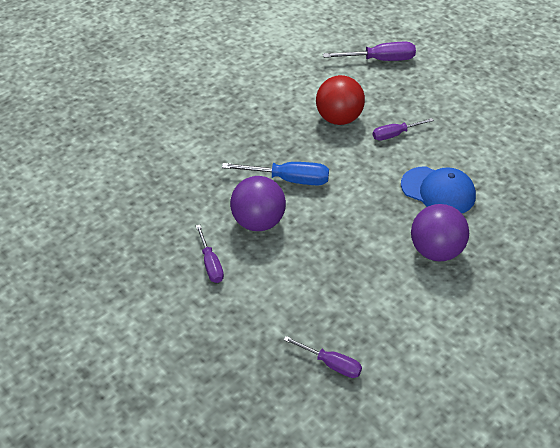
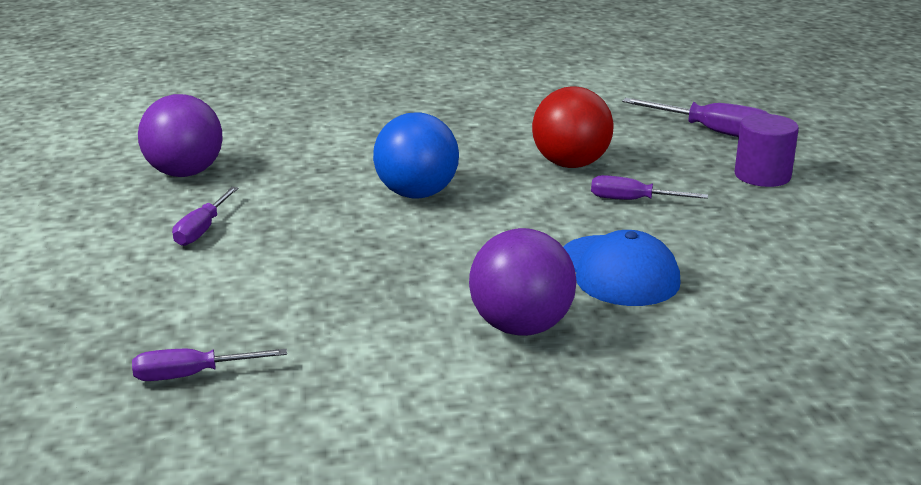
camera: 35 degrees right, 20 degrees down
(258, 222) = (318, 216): purple ball -> purple ball (185, 173)
(289, 180) = (416, 194): blue screwdriver -> blue ball
(331, 364) = (192, 375): purple screwdriver -> purple screwdriver turned 105 degrees clockwise
(433, 87) = (762, 176): none -> purple cylinder

